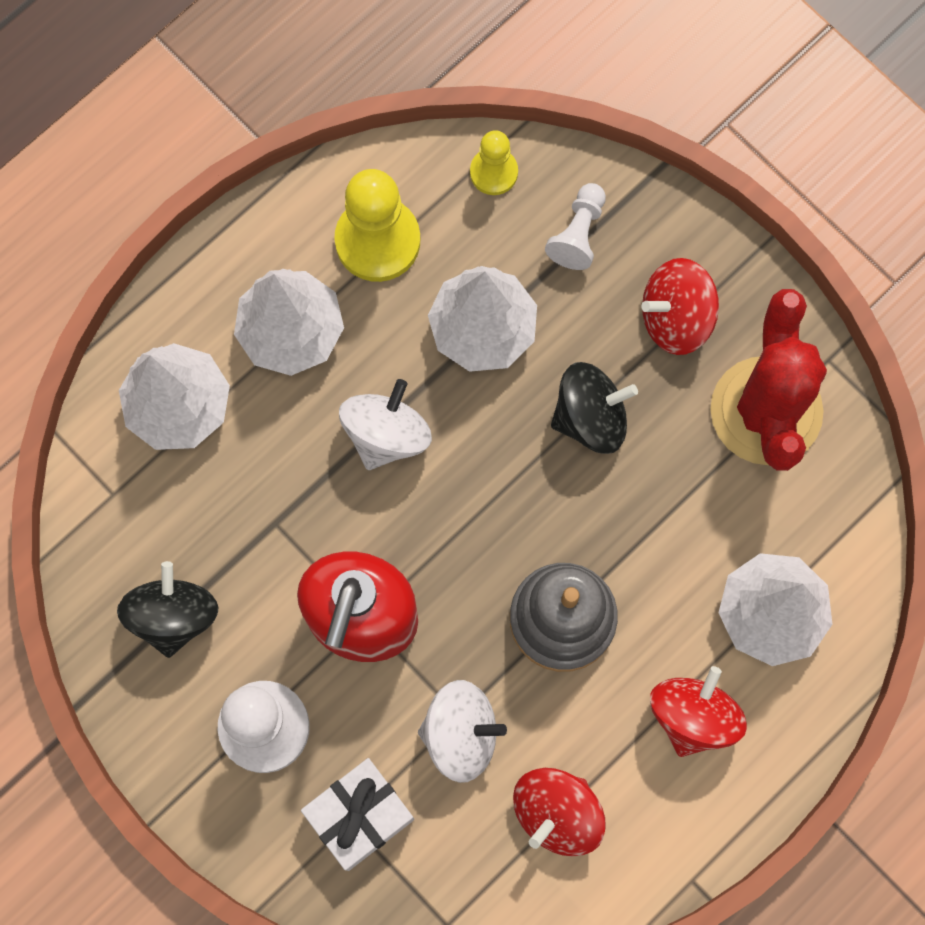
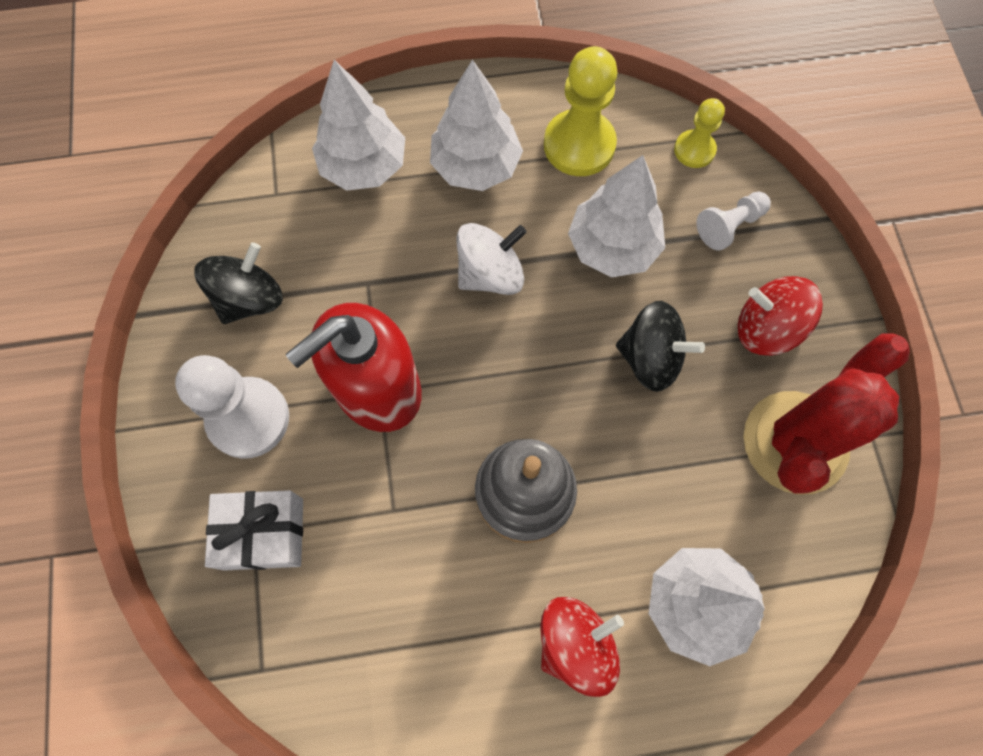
camera: 35 degrees right, 5 degrees down
(461, 734) = (384, 526): white spinning top -> none
(557, 813) = (411, 643): red spinning top -> none

